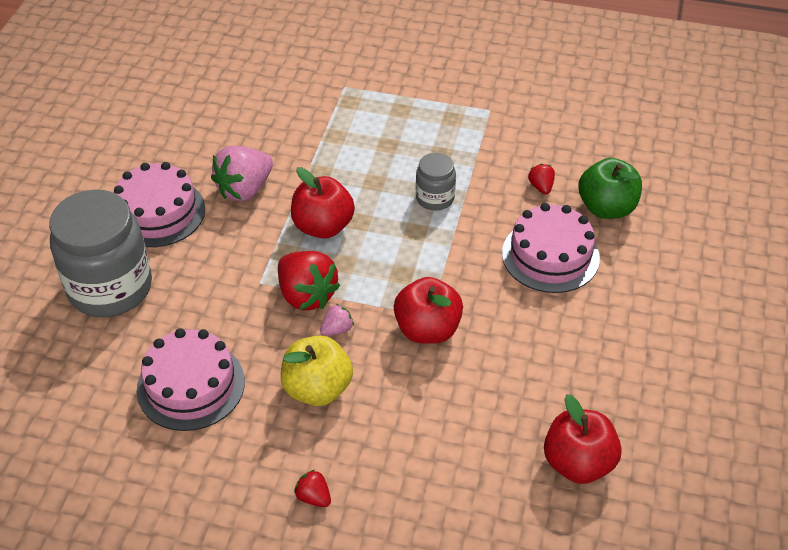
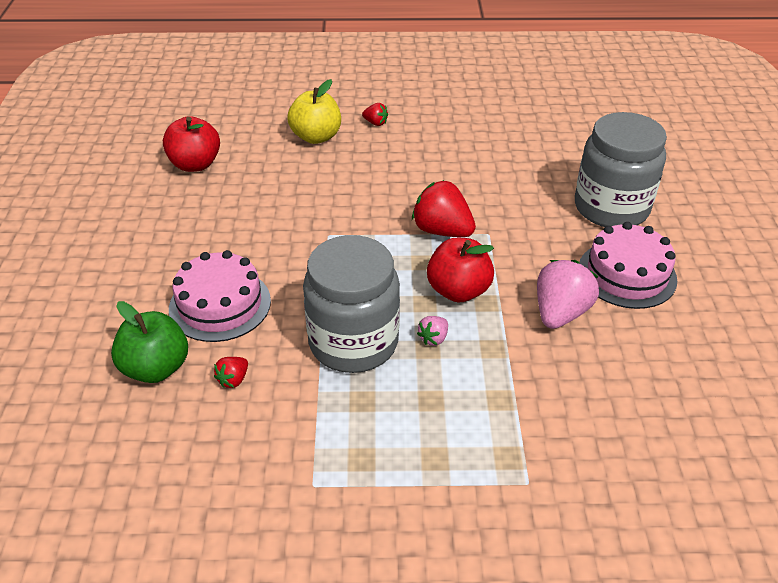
camera: 165 degrees right, 5 degrees down
(191, 385) = (495, 161): pink cake -> none
(317, 389) = (400, 173): yellow apple -> yellow apple (316, 137)
(337, 329) = (403, 211): pink strawberry -> pink strawberry (433, 338)
(427, 329) = (327, 224): red apple -> none
(435, 198) = (353, 342): grey jar -> grey jar, size x2.04
(541, 187) = (233, 380): red strawberry -> red strawberry turned 60 degrees clockwise

